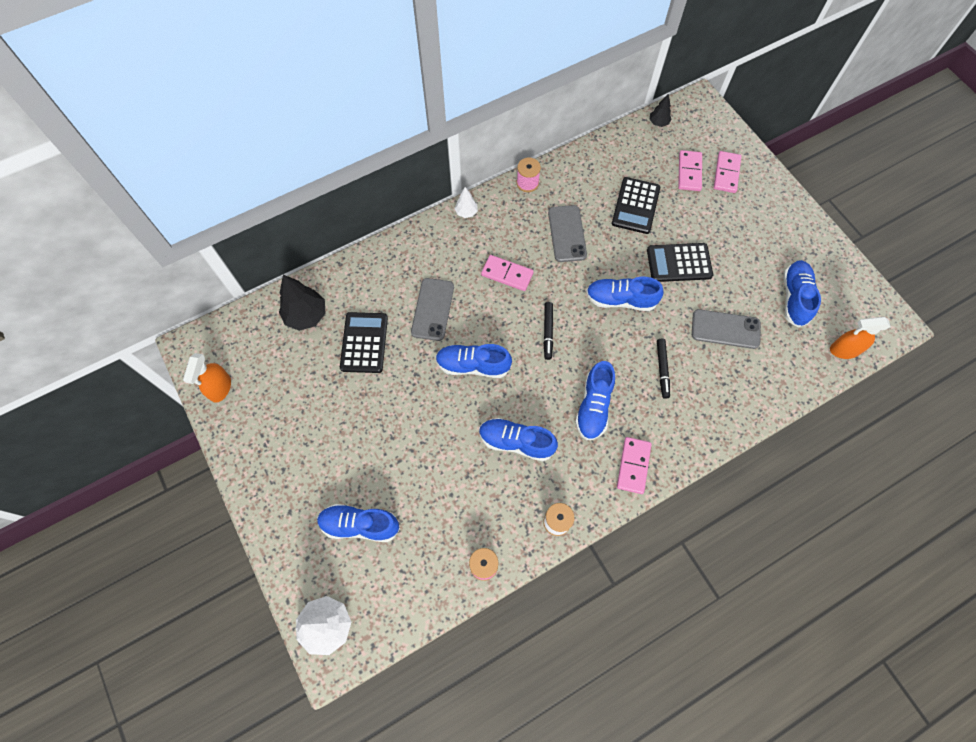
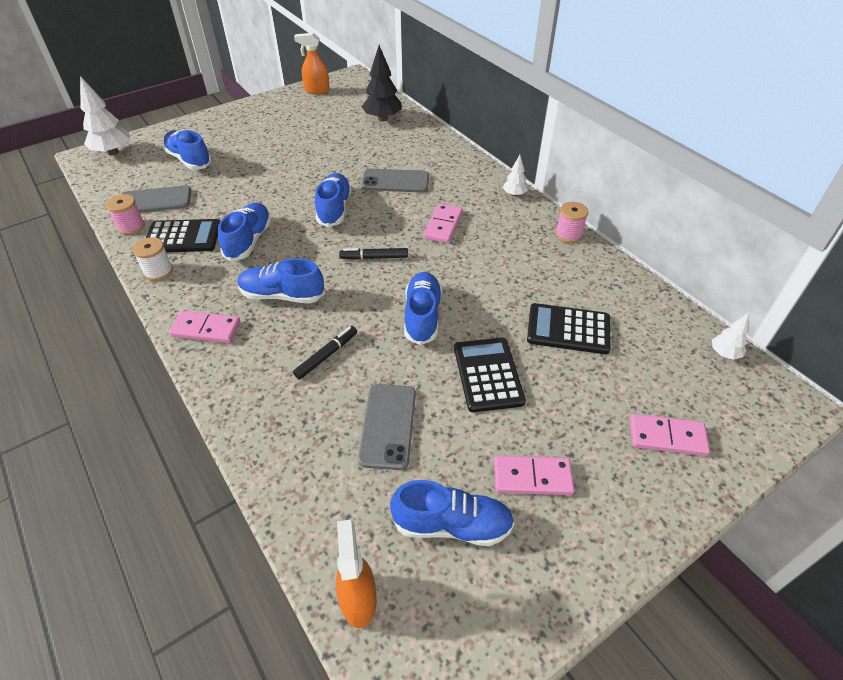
camera: 85 degrees right, 20 degrees down
(360, 525) = (189, 160): blue shoe -> blue shoe turned 45 degrees counterclockwise
(364, 342) = (358, 148): black calculator -> black calculator (183, 237)
(567, 234) = (507, 268): grey phone -> grey phone (155, 201)
(658, 123) = (724, 353): black tree -> white tree
(662, 369) = (326, 355): black marker -> black marker turned 135 degrees clockwise
(689, 172) = (649, 389): pink domino -> pink domino (532, 477)

